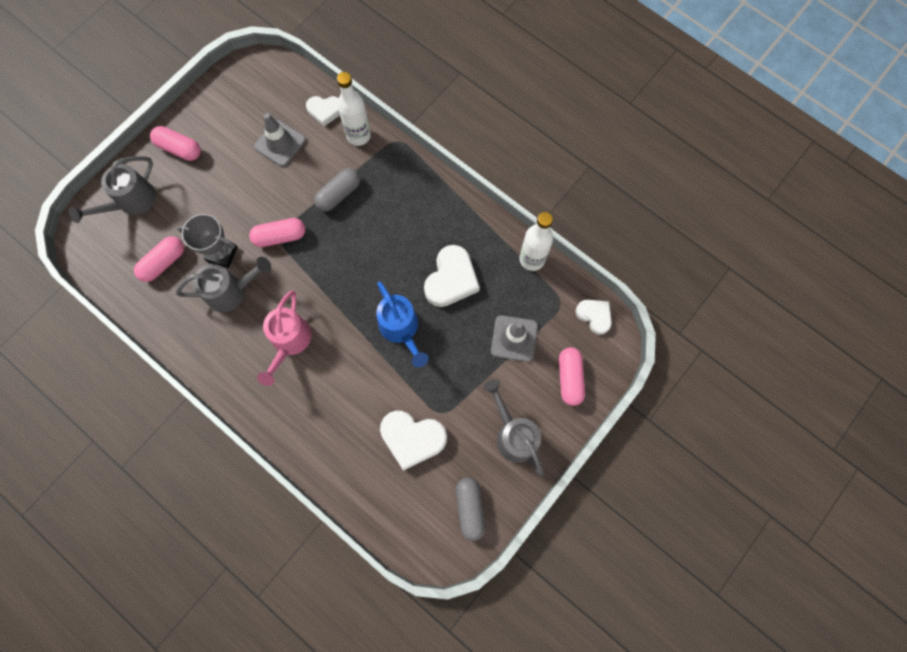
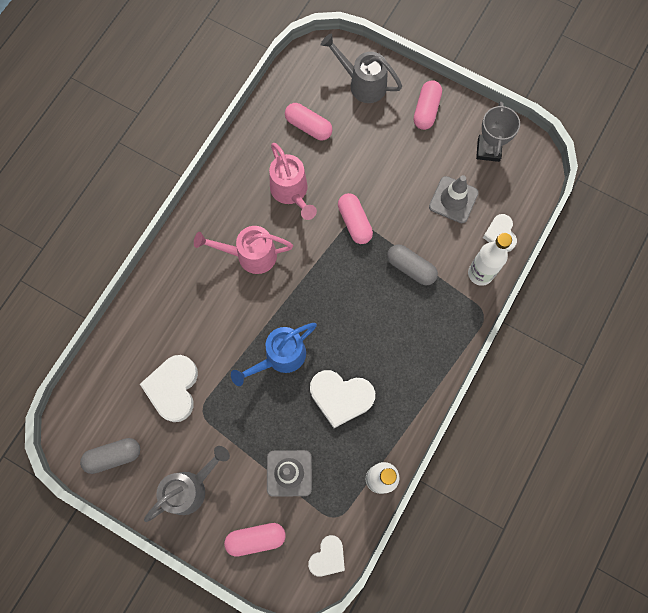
camera: 80 degrees right, 0 degrees up
(222, 254) = (326, 174): grey trophy -> grey trophy (488, 150)
(231, 291) = (291, 192): grey watering can -> pink watering can

